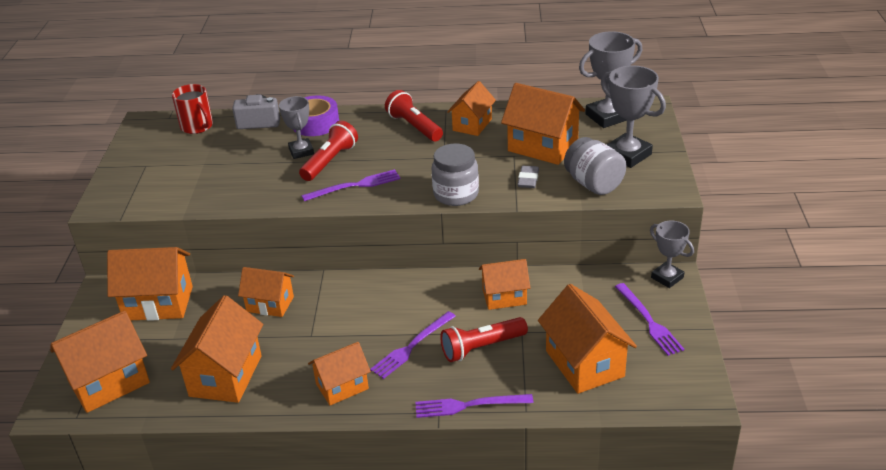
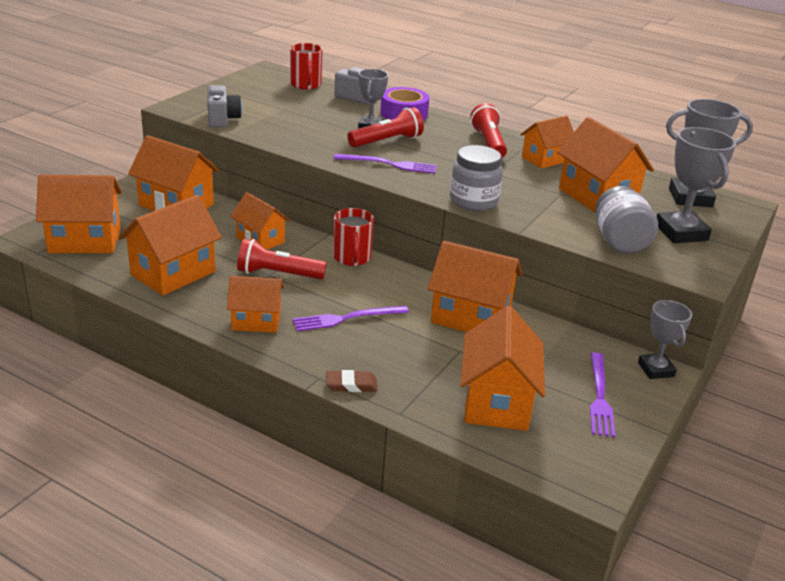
camera: 25 degrees right, 5 degrees down
(160, 200) = (222, 119): none -> grey camera
(364, 285) = (352, 258): none -> red mug
(469, 405) = (351, 384): purple fork -> brown eraser
(482, 347) = (409, 346): red flashlight -> red flashlight (278, 274)
(504, 297) = (470, 317): orange house -> orange house, size x1.56
(528, 179) = (555, 215): grey eraser -> none

